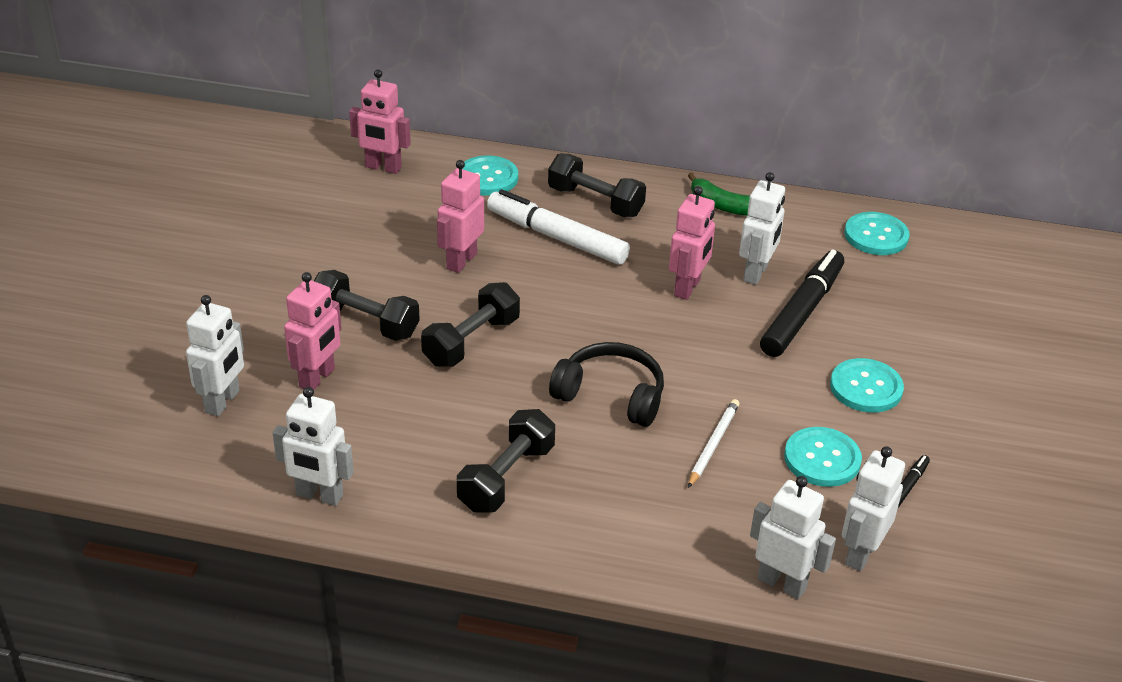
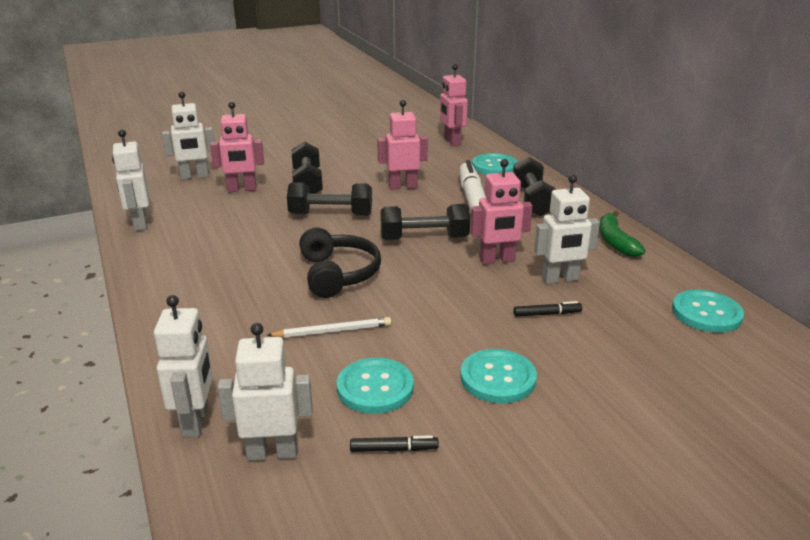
camera: 55 degrees right, 10 degrees down
(506, 478) = (211, 269): black dumbbell -> black dumbbell (424, 238)
(802, 312) = (547, 314): black marker -> black marker, size x0.42

